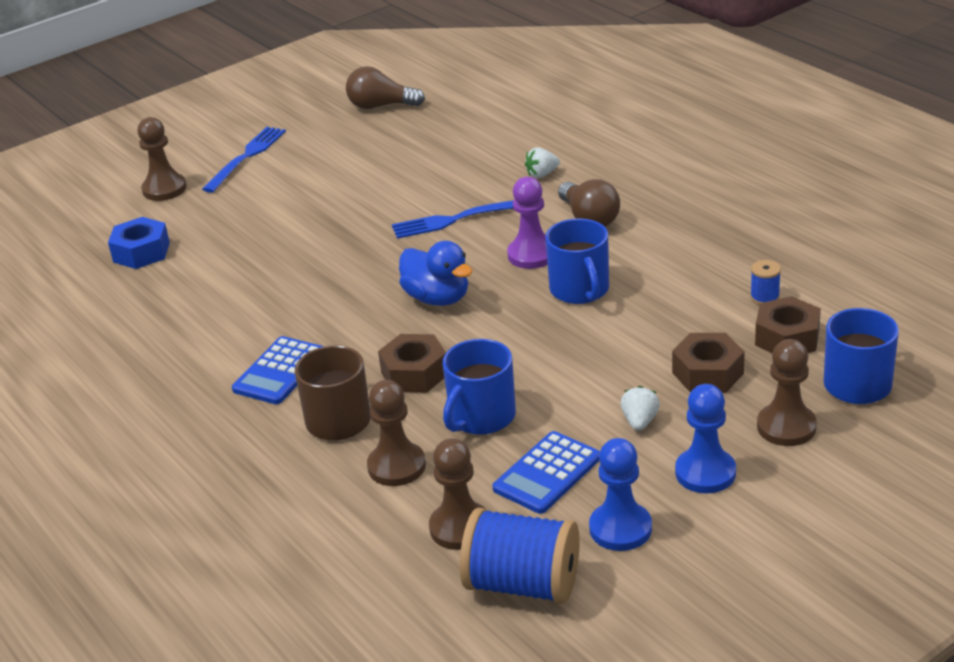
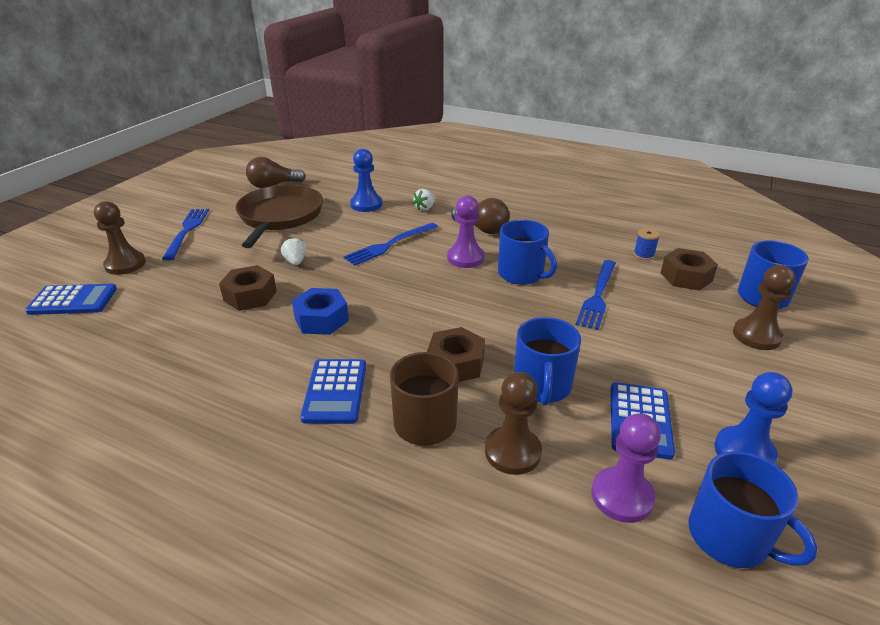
camera: 30 degrees left, 0 degrees up
(99, 222) = (73, 300): none -> blue calculator
(141, 252) = (130, 317): blue nut -> blue nut (321, 319)
(359, 155) = (280, 216): none -> brown pan
(437, 298) = (423, 301): blue duck -> none
(460, 528) = (622, 496): brown pawn -> purple pawn
(523, 584) = (730, 537): blue spool -> blue mug
(640, 421) = (660, 357): white strawberry -> white strawberry (295, 262)
(643, 337) = (597, 297): none -> blue fork
(705, 473) = (747, 385): blue pawn -> blue pawn (366, 204)
(708, 373) = (665, 311): brown nut -> brown nut (250, 296)

